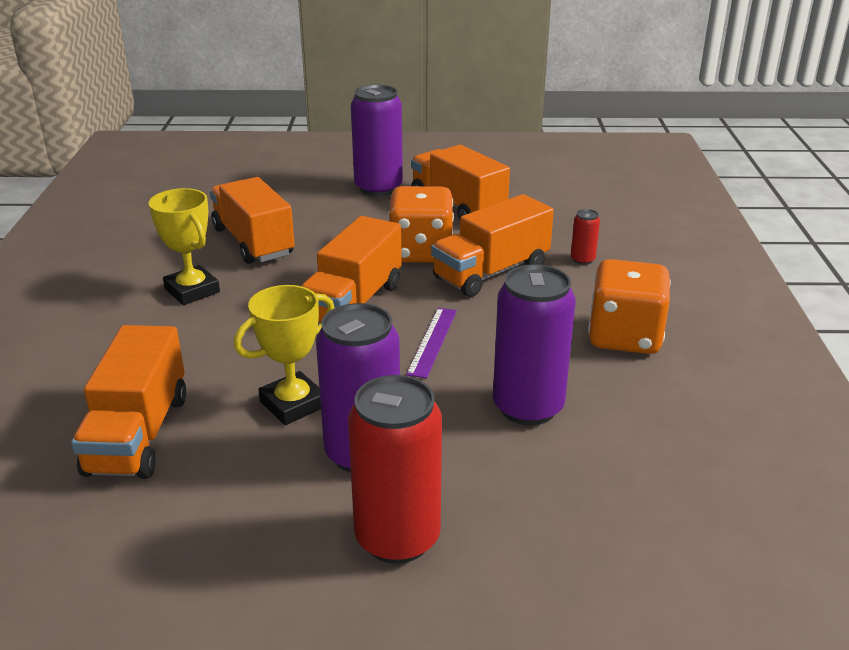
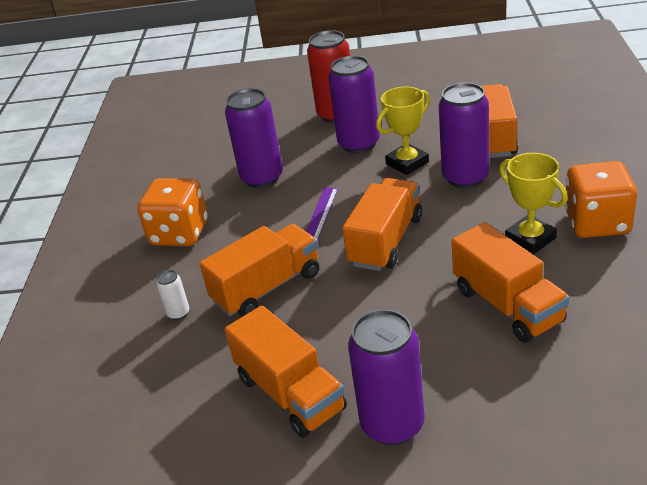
camera: 175 degrees left, 5 degrees up
(220, 370) = (465, 177): none -> purple can
(421, 252) = (332, 307): orange dice -> orange dice (597, 223)
(582, 260) = (178, 313): red can -> white can

